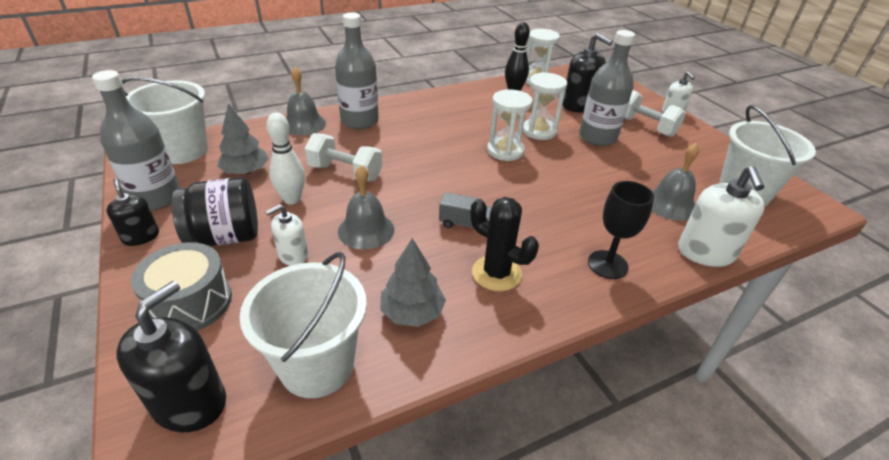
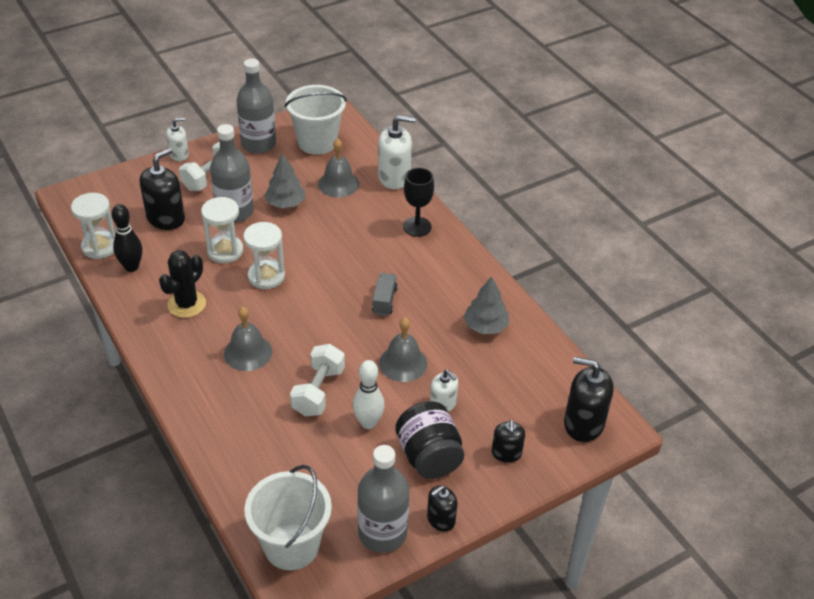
camera: 95 degrees left, 5 degrees up
(190, 302) = (506, 453): grey drum -> black soap dispenser
(246, 171) = (326, 473): grey tree -> grey tree (285, 203)
(304, 124) = (221, 447): grey bell -> grey bell (248, 352)
(317, 365) = (541, 368): white bucket -> none
(359, 121) = (210, 396): grey bottle -> grey bottle (258, 144)
(496, 273) = (438, 284): black cactus -> black cactus (186, 304)

